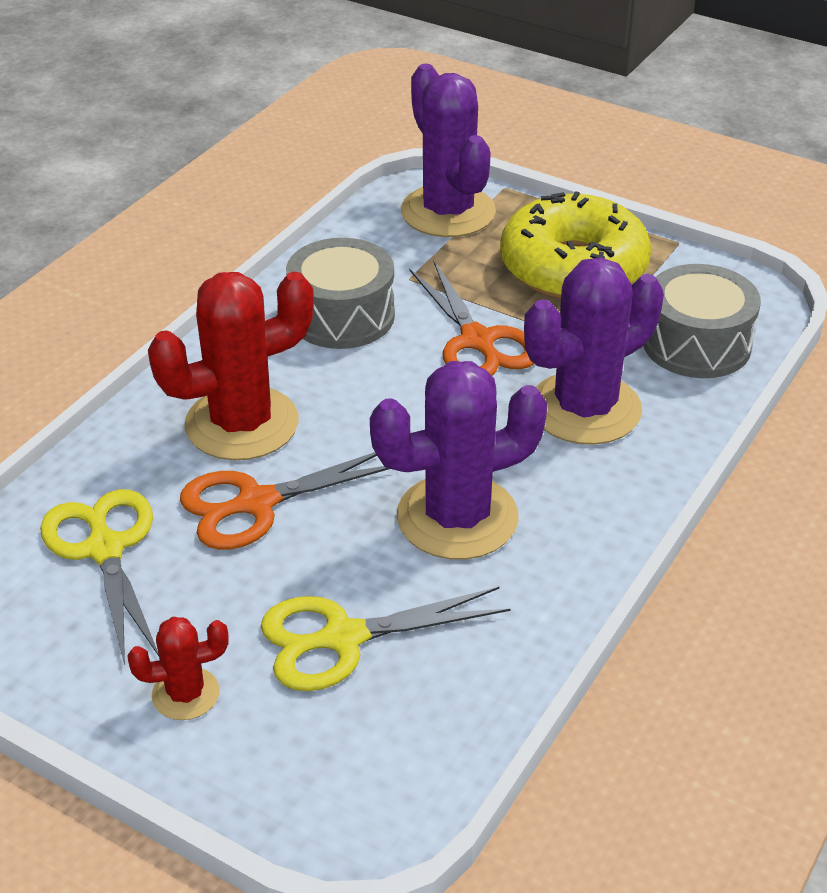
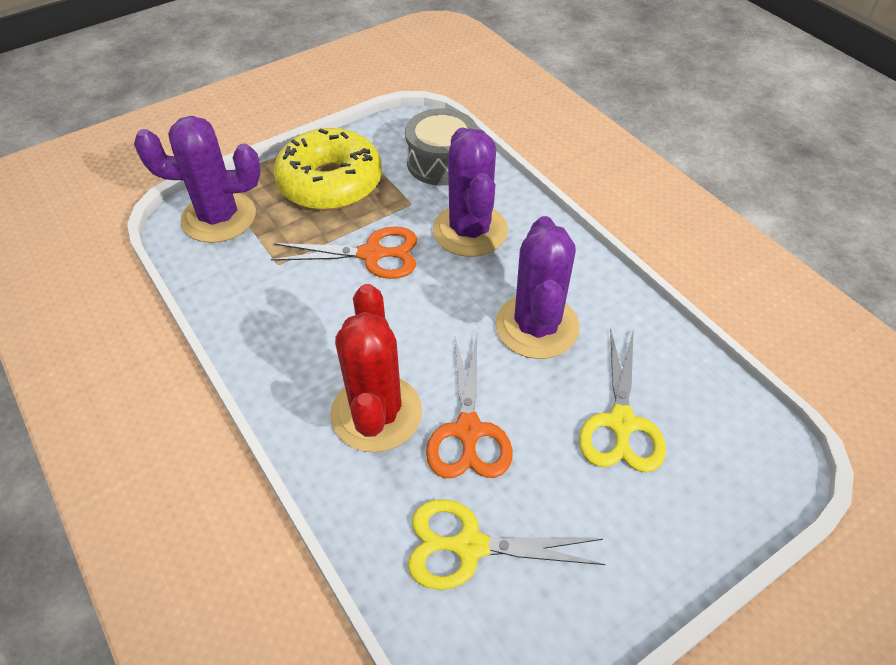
camera: 65 degrees left, 10 degrees up
(185, 694) = (641, 533): red cactus -> none
(342, 316) = (293, 315): grey drum -> none

